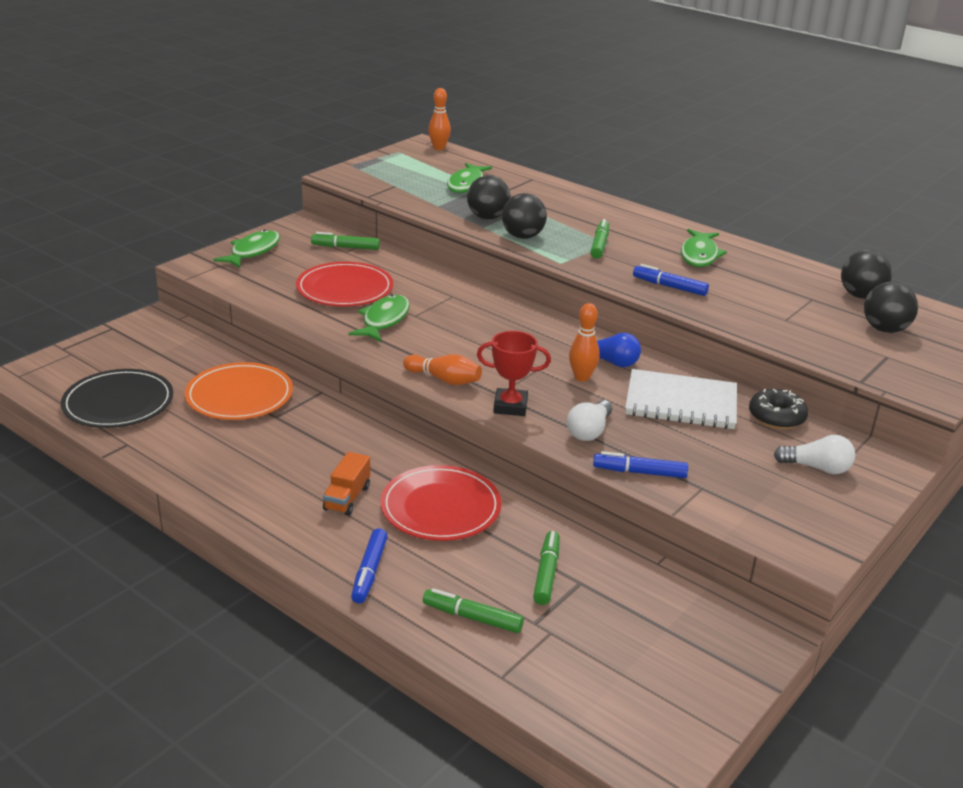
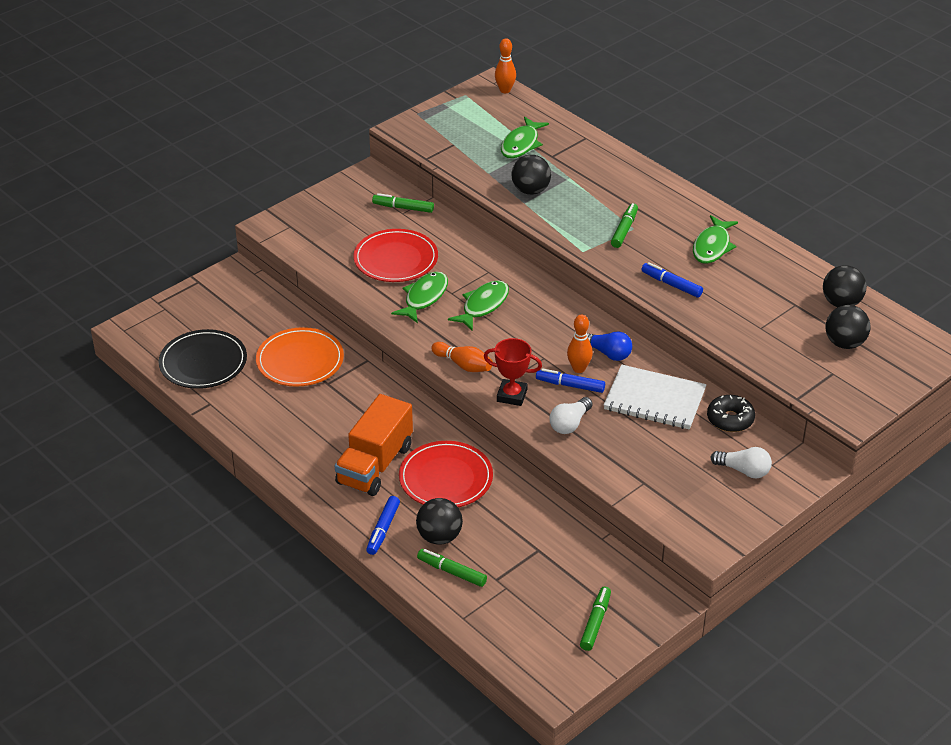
camera: 10 degrees right, 10 degrees up
(253, 251) = (320, 210): green fish -> green fish (483, 305)
(347, 498) = (375, 465): orange truck -> orange truck, size x1.95
(522, 236) = (557, 217): black ball -> black ball (439, 537)
(546, 573) = (514, 541): green marker -> green marker (595, 622)
(639, 472) = (598, 465): blue marker -> blue marker (570, 385)

